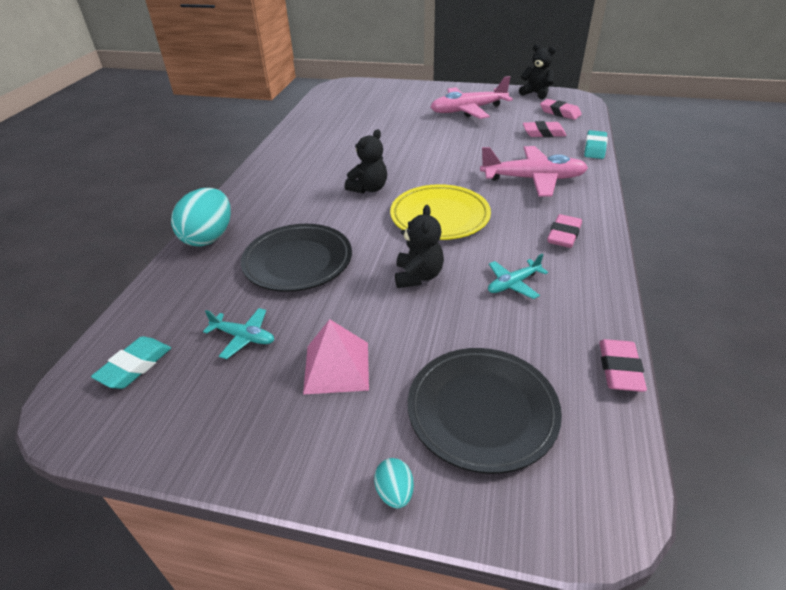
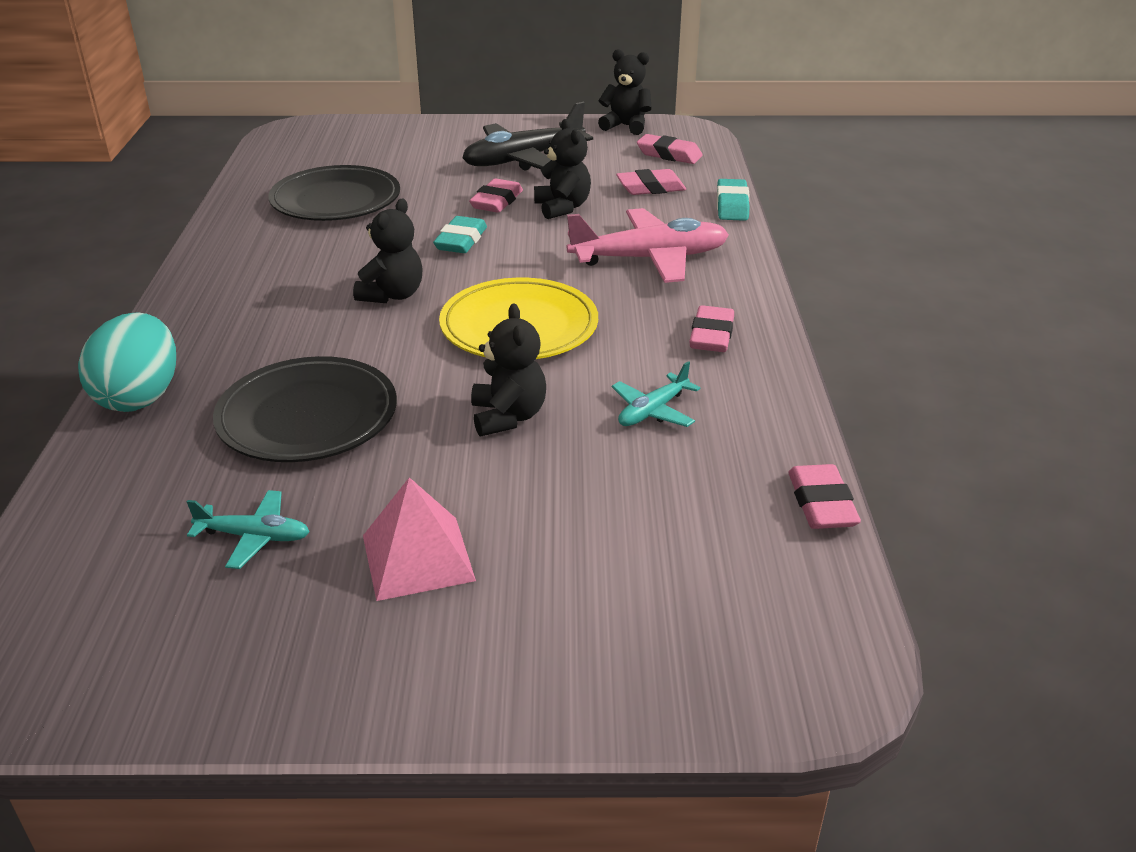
camera: 15 degrees left, 5 degrees down
(135, 366) = (83, 603): turquoise eraser -> turquoise eraser (461, 241)
(394, 492) = (550, 702): turquoise egg -> none
(445, 135) = (496, 201): none -> pink eraser
(468, 110) = (523, 159): pink plane -> black plane
(482, 411) = (646, 582): black plate -> black plate (336, 200)
(485, 142) = (562, 208): none -> black teddy bear

